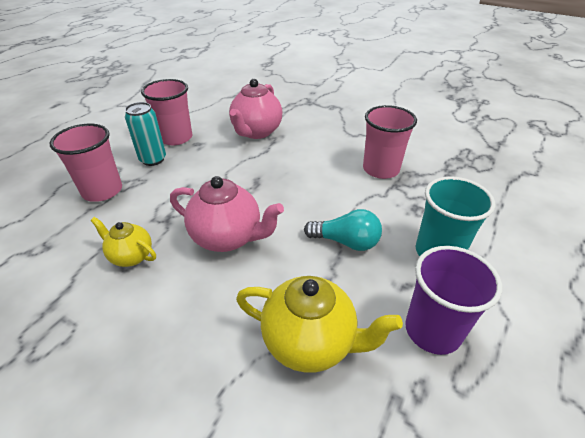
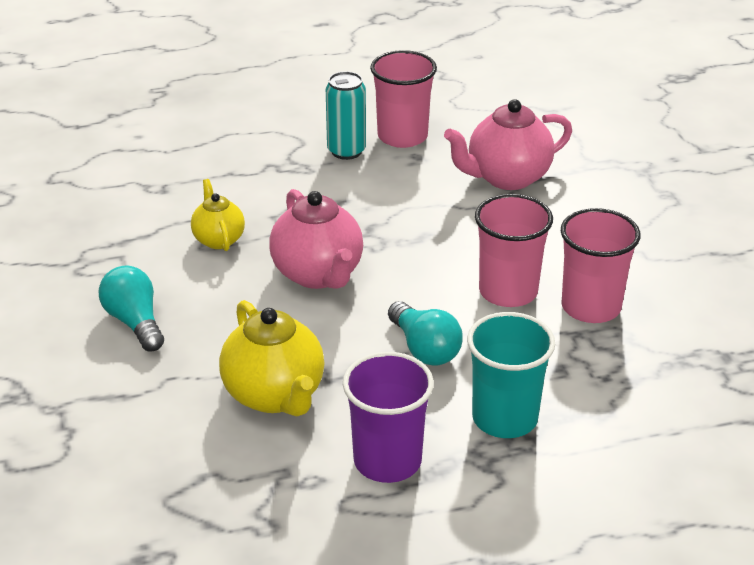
camera: 45 degrees right, 5 degrees down
(102, 191) = (260, 160): pink cup -> pink cup (508, 291)
(135, 366) = (135, 322): none -> turquoise light bulb

